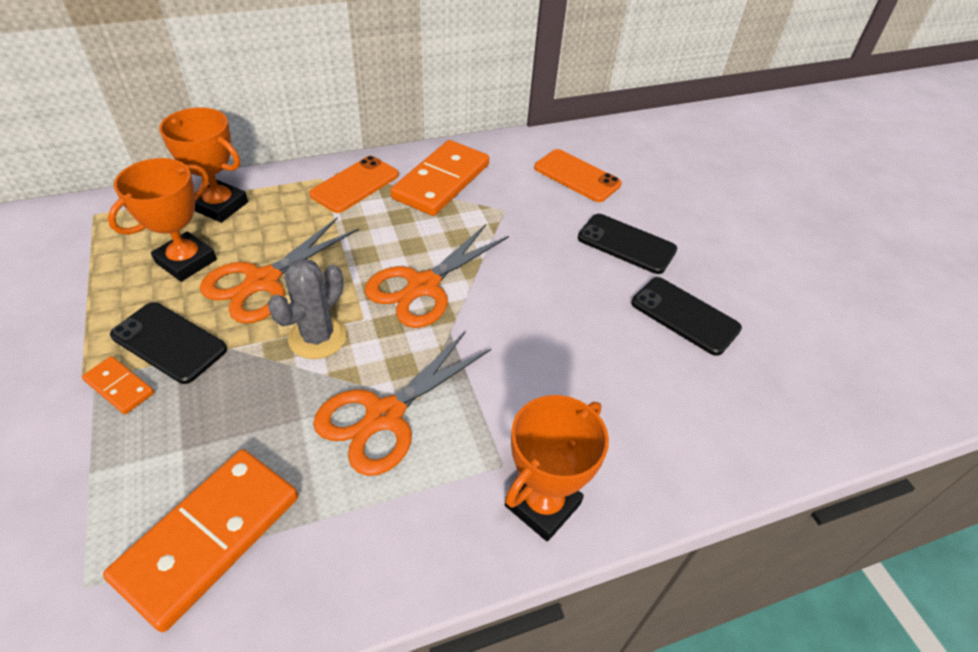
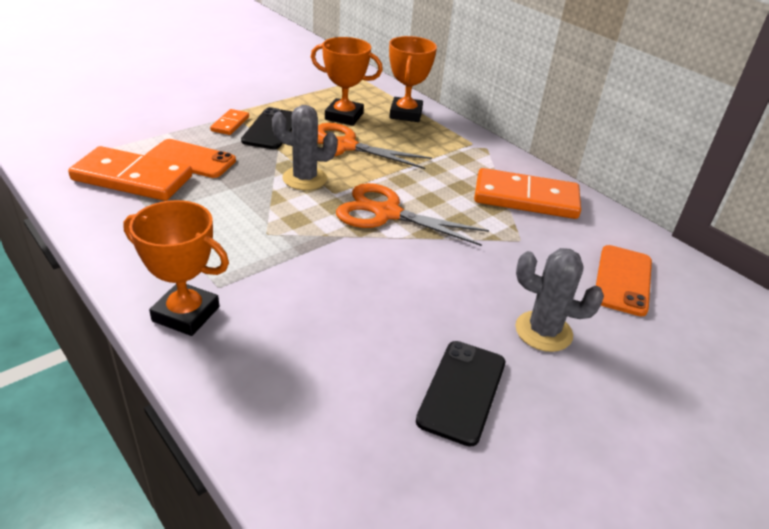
camera: 70 degrees right, 10 degrees down
(355, 185) = (479, 158): orange phone -> orange phone (191, 159)
(385, 415) = (245, 221): orange scissors -> none
(626, 244) = (543, 331): black phone -> grey cactus

